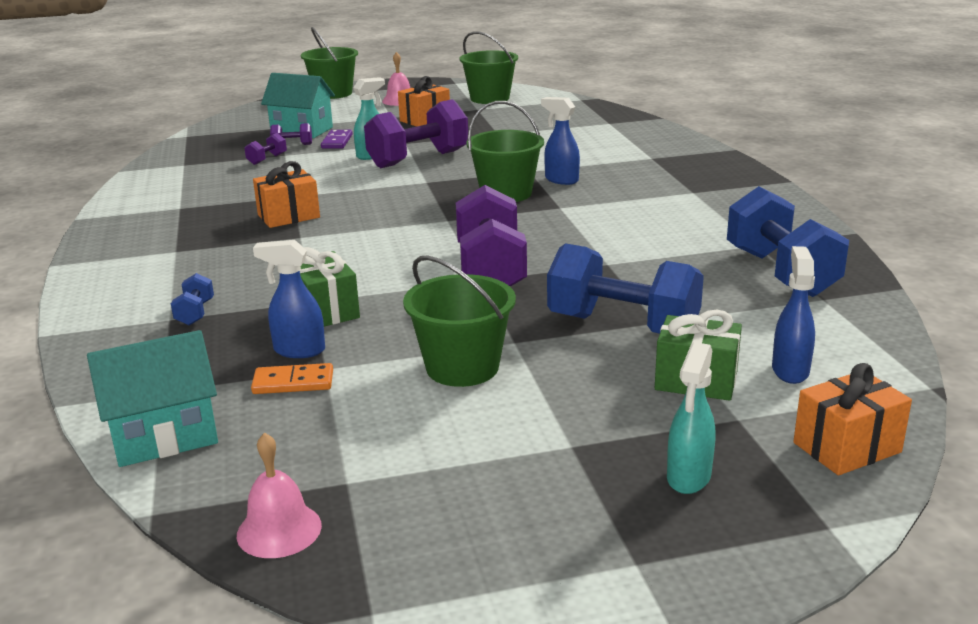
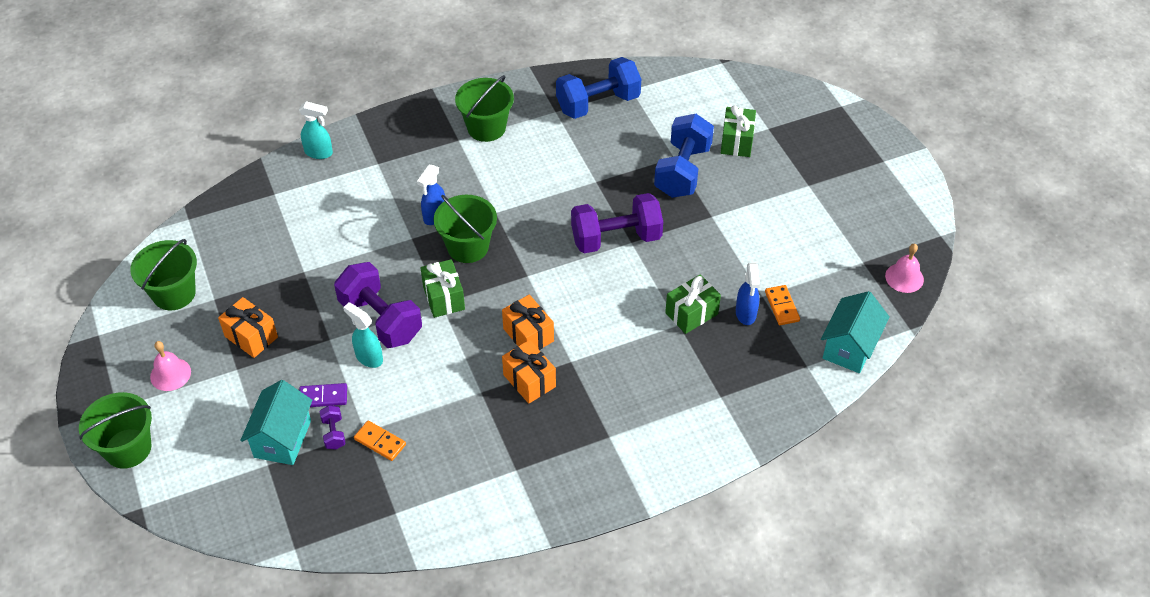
camera: 100 degrees left, 25 degrees up
(164, 436) = (849, 347): turquoise house -> turquoise house turned 60 degrees clockwise
(195, 313) = (709, 384): blue dumbbell -> none
(267, 159) = (380, 442): purple dumbbell -> orange domino
(433, 183) = (444, 298): none -> green gift
(462, 367) = (746, 235): green bucket -> green bucket (486, 128)
(688, 478) = (821, 145): turquoise spray bottle -> turquoise spray bottle (319, 153)
(790, 370) = (717, 108): blue spray bottle -> none
(847, 447) = (782, 95): orange gift -> orange gift (528, 335)

